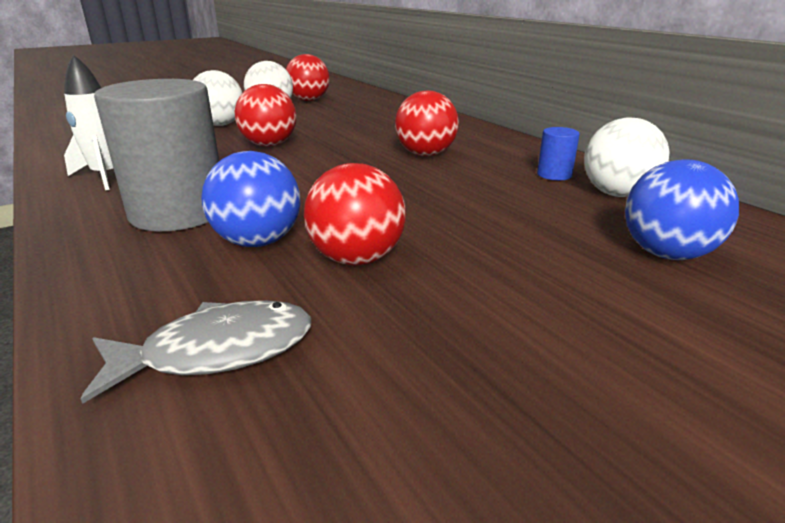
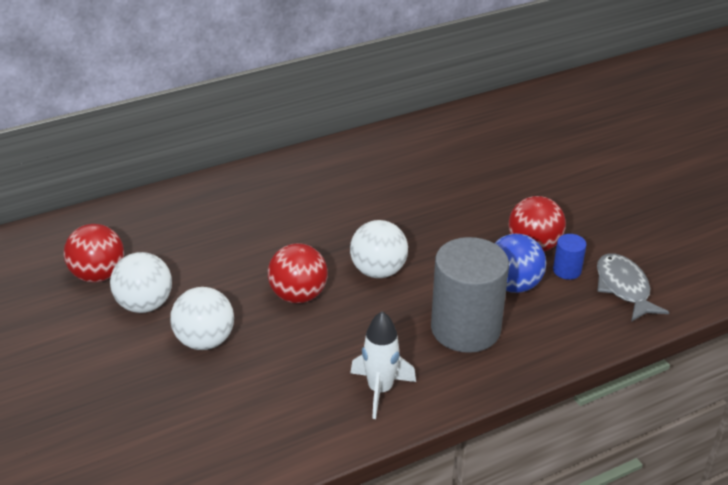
camera: 85 degrees left, 10 degrees up
(425, 154) = (346, 204): red ball -> none
(554, 175) = (402, 152): blue cylinder -> blue cylinder (567, 270)
(617, 194) = (440, 137): white ball -> white ball (378, 271)
(666, 254) = (523, 145): blue ball -> none

